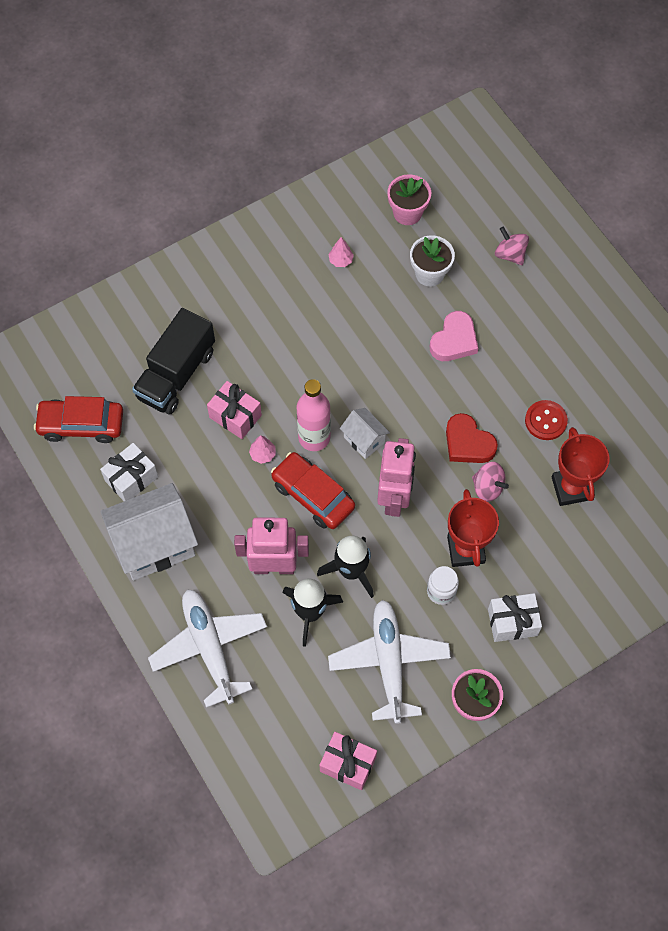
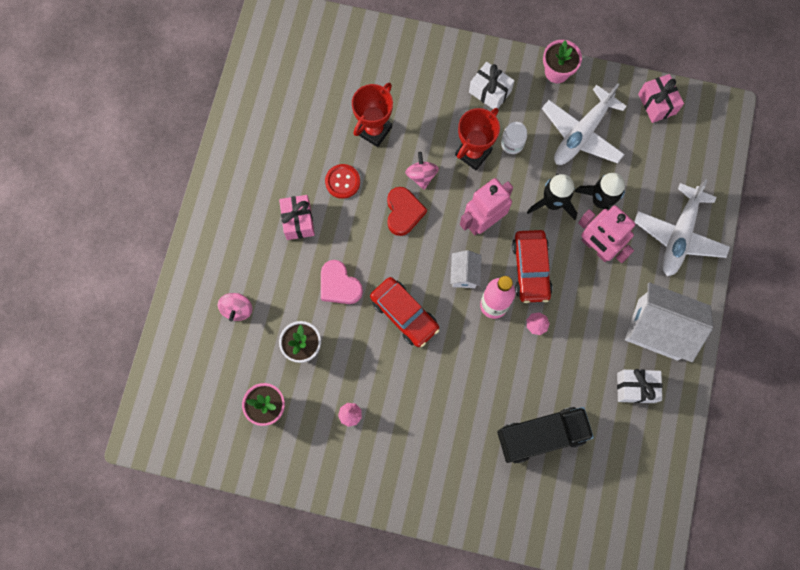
camera: 135 degrees left, 10 degrees up
(81, 425) = (637, 459): red car -> red car (404, 314)
(235, 416) = (530, 367): pink gift -> pink gift (298, 221)
(454, 340) = (339, 285): pink heart -> pink heart turned 120 degrees counterclockwise

